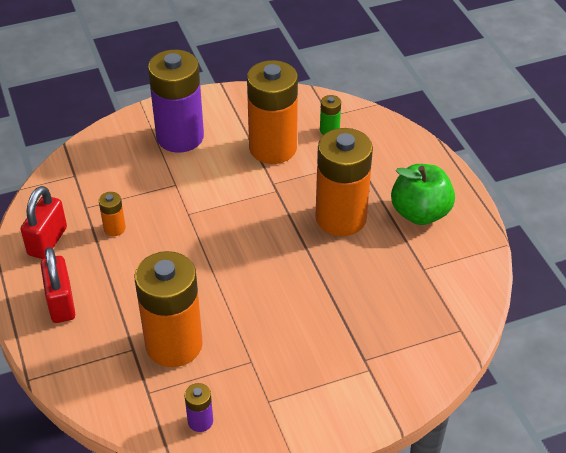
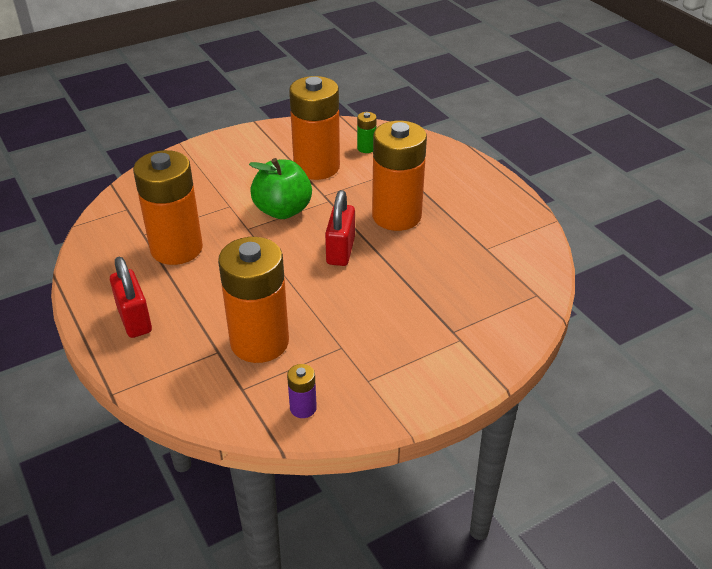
camera: 10 degrees left, 5 degrees down
(47, 241) = (110, 267): red padlock -> red padlock (340, 251)
(114, 228) = (176, 248): orange battery -> orange battery, size x2.37
(180, 137) = (225, 167): purple battery -> none
(420, 213) = (469, 204): green apple -> green apple (283, 210)

